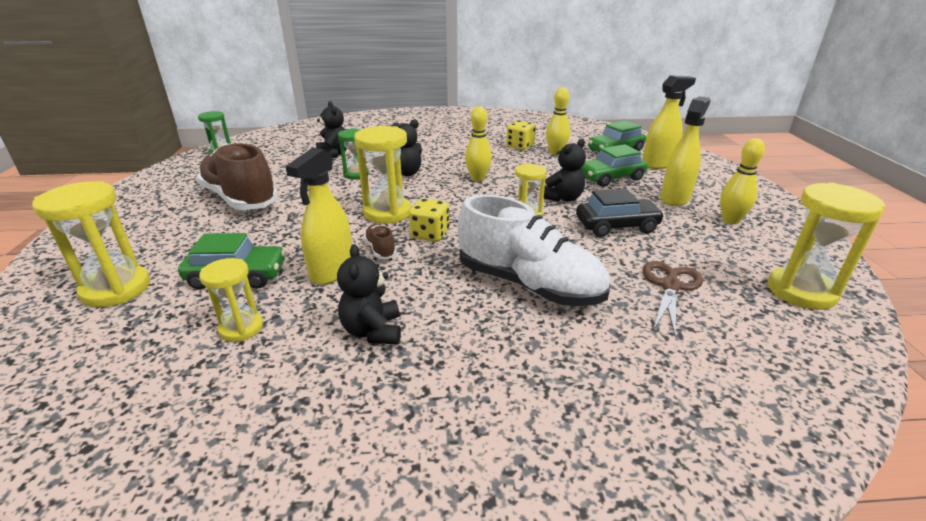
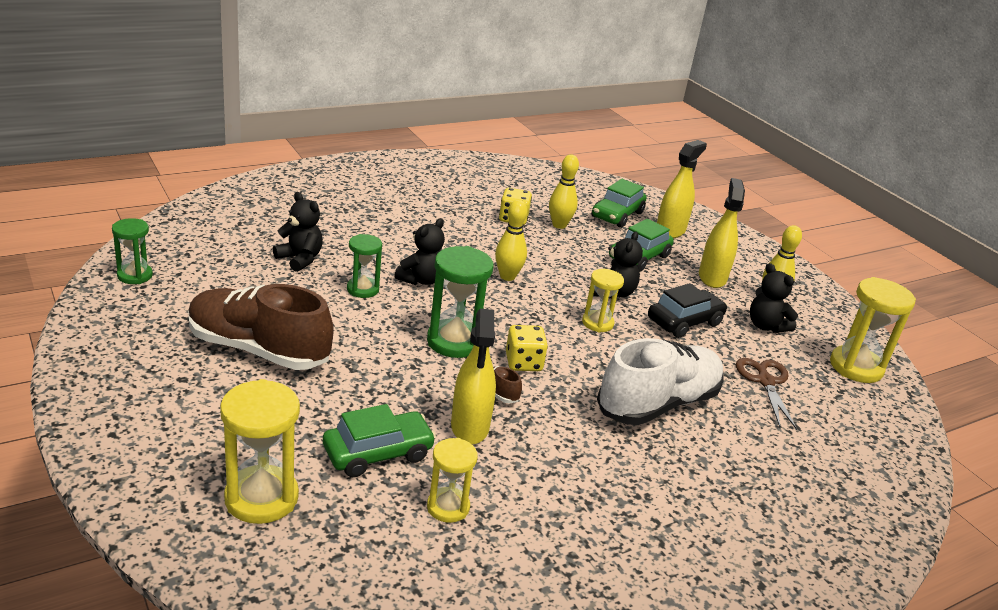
camera: 30 degrees left, 0 degrees up
(372, 331) = (568, 480): black teddy bear -> black teddy bear (766, 326)
(387, 213) = (454, 342): yellow hourglass -> green hourglass
(528, 285) = (657, 404): white shoe -> white shoe turned 45 degrees counterclockwise

